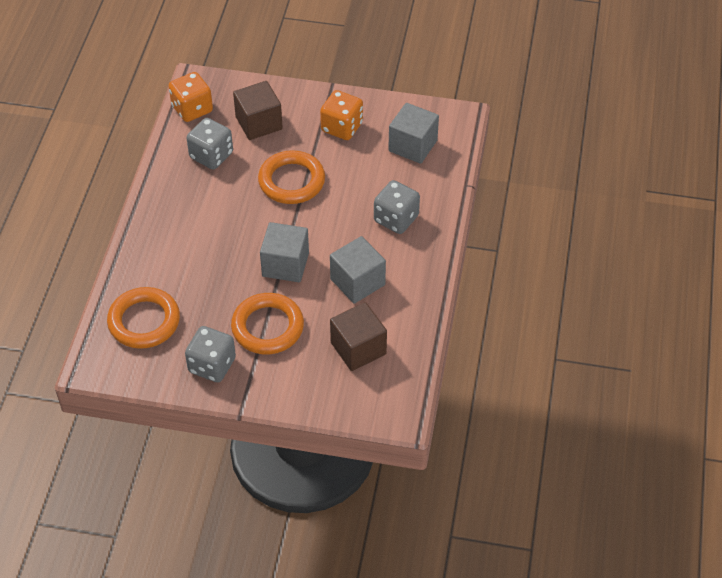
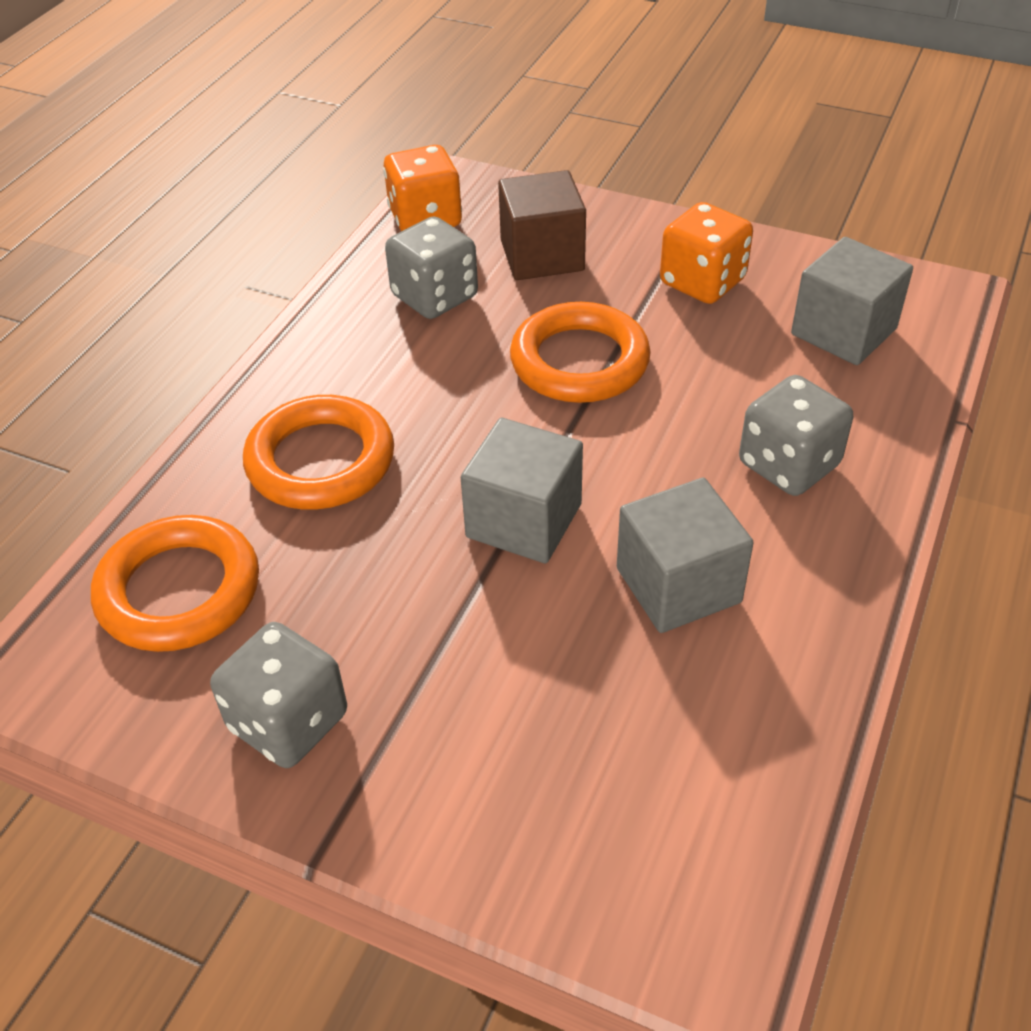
camera: 15 degrees right, 5 degrees down
(267, 327) = (445, 653): orange ring -> orange ring (320, 461)
(358, 348) = (650, 746): brown cube -> none

